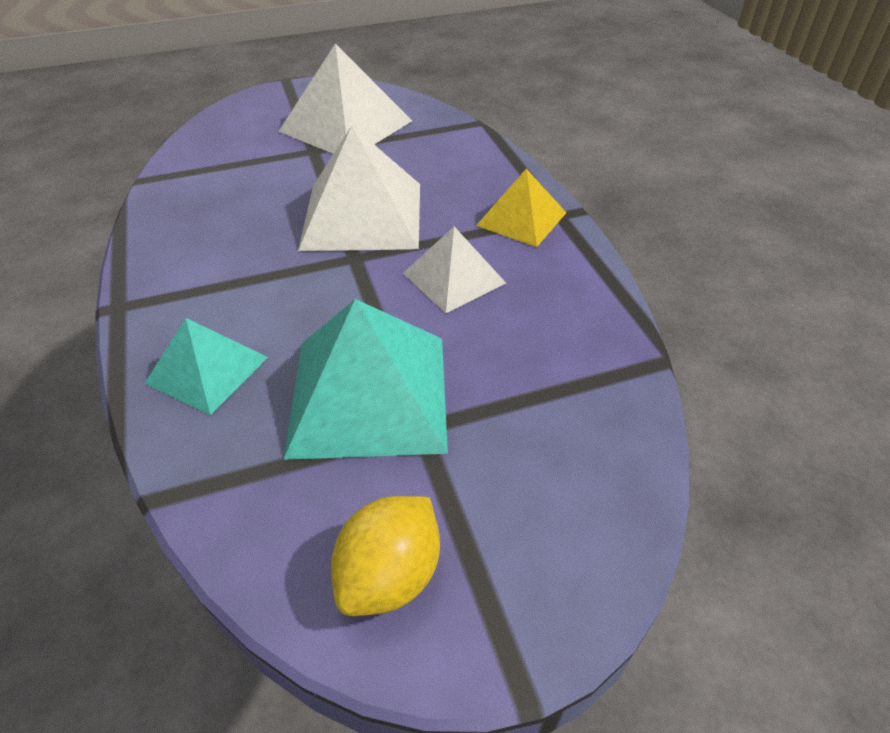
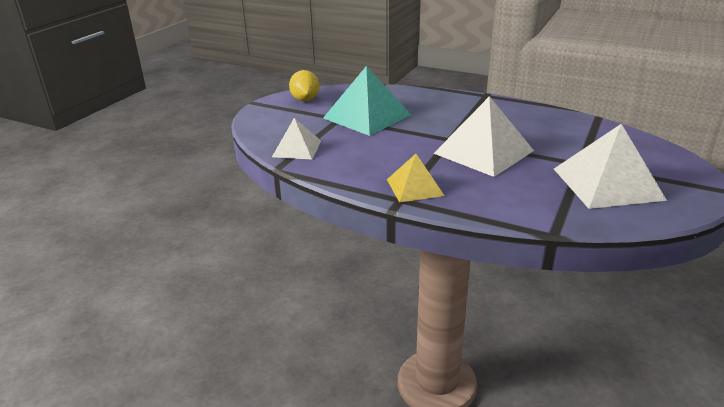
camera: 135 degrees right, 15 degrees down
(207, 370) = (424, 99): turquoise pyramid -> none
(453, 278) = (399, 152): white pyramid -> white pyramid (297, 148)

